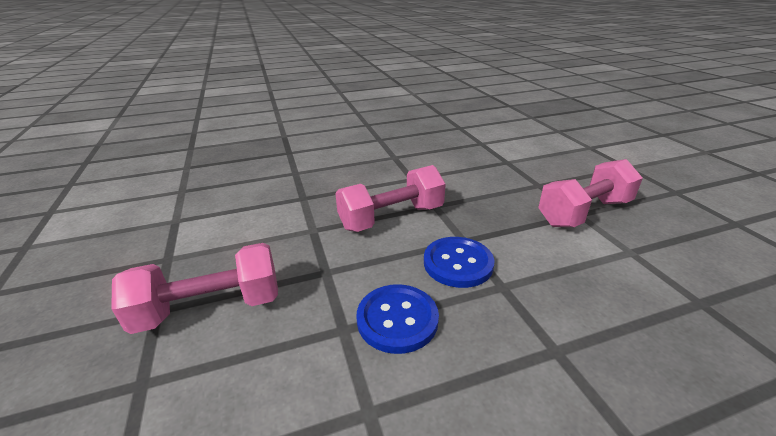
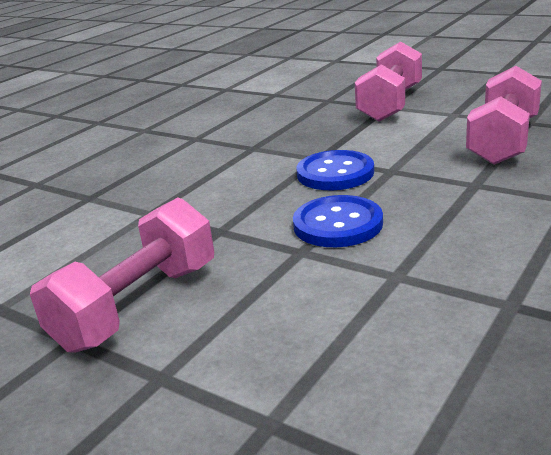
camera: 35 degrees left, 5 degrees down
(391, 218) = (223, 171): pink dumbbell -> pink dumbbell (503, 141)

